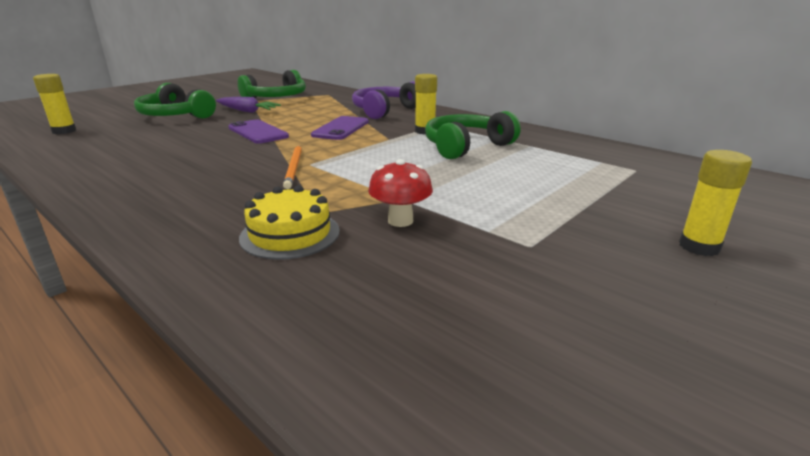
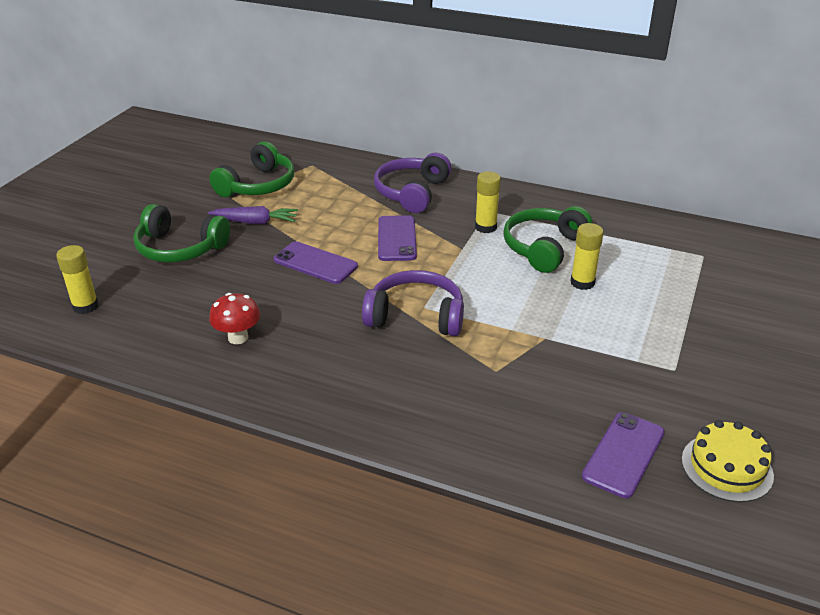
camera: 20 degrees left, 10 degrees up
(290, 234) = (498, 401): yellow cake -> yellow cake (726, 467)
(294, 168) = (416, 316): orange pencil -> purple headphones
(382, 313) = (624, 454): none -> purple phone
(400, 221) = (567, 365): red mushroom -> red mushroom (238, 337)
(699, 247) = (779, 343): yellow glue stick -> yellow glue stick (582, 282)

